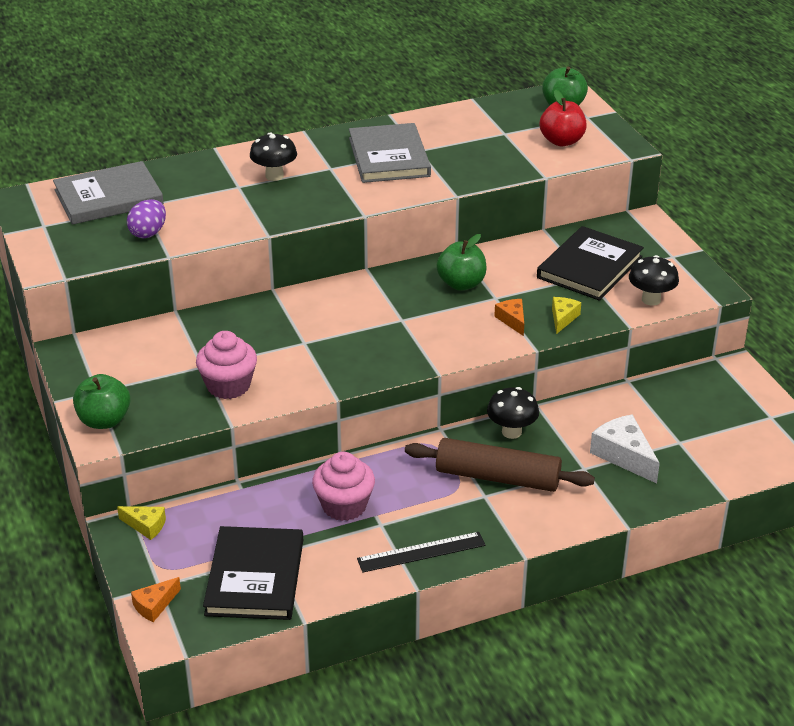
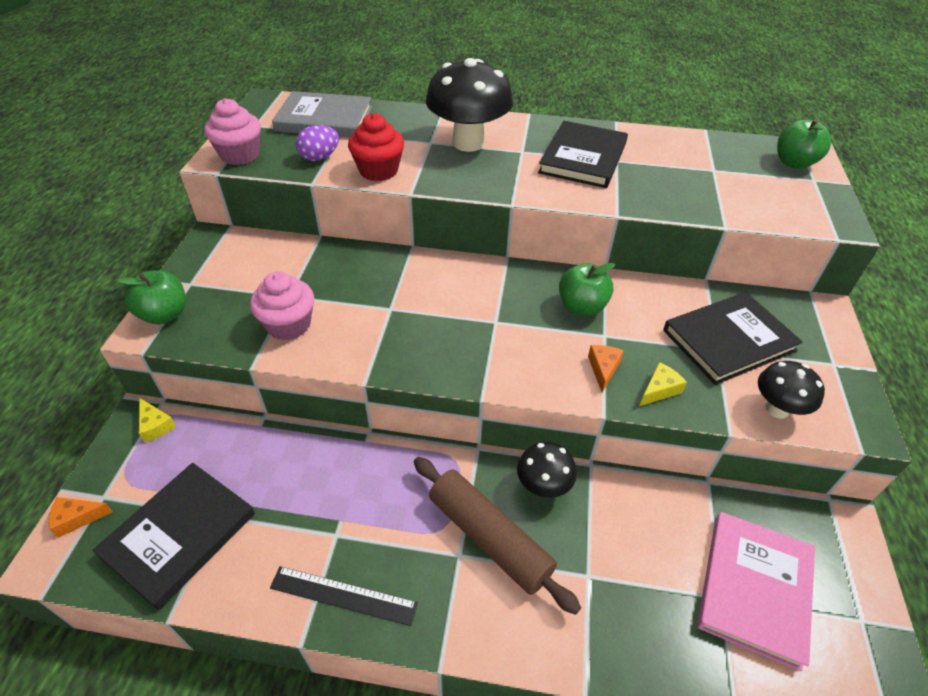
camera: 30 degrees right, 10 degrees up
(218, 226) = (378, 170): none -> red cupcake
(274, 176) = (468, 143): black mushroom -> black mushroom, size x1.85
(344, 506) = (323, 493): pink cupcake -> pink cupcake (240, 155)
(389, 157) = (583, 158): grey book -> black book
(562, 141) = (769, 196): red apple -> none
(624, 455) = (644, 582): white cheese -> none
(696, 428) = (754, 588): none -> pink book

